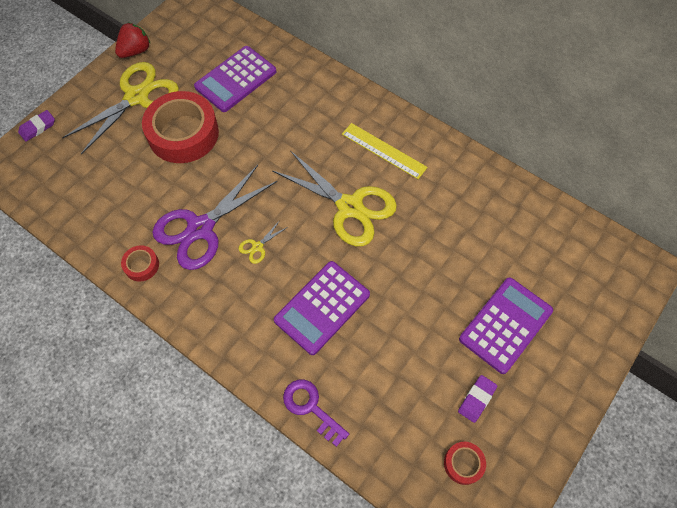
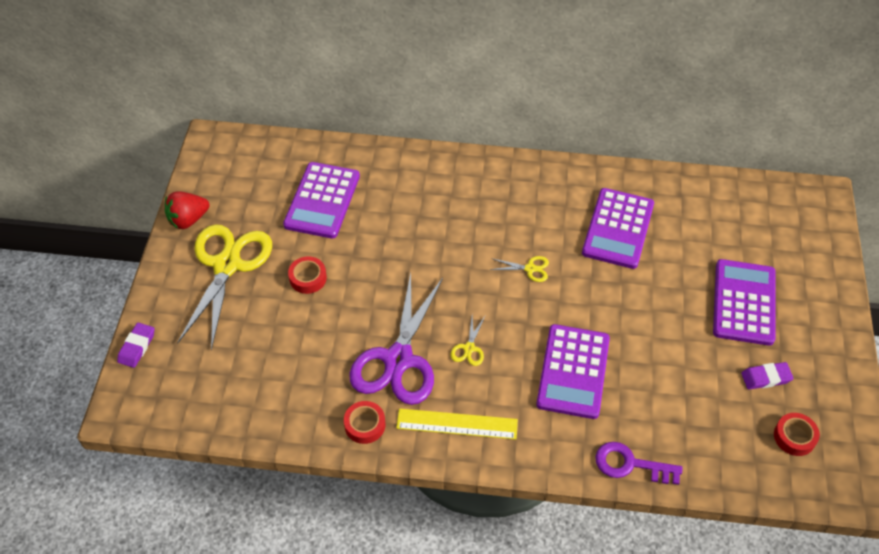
camera: 30 degrees left, 10 degrees down
(135, 51) = (188, 220): red strawberry -> red strawberry turned 135 degrees counterclockwise
(183, 133) = (308, 278): red tape -> red tape, size x0.44
(350, 207) = (530, 269): yellow scissors -> yellow scissors, size x0.40
(383, 151) = (523, 202): yellow ruler -> yellow ruler (457, 424)
(444, 209) = (618, 229): none -> purple calculator
(476, 399) = (766, 377): purple eraser -> purple eraser turned 75 degrees clockwise

